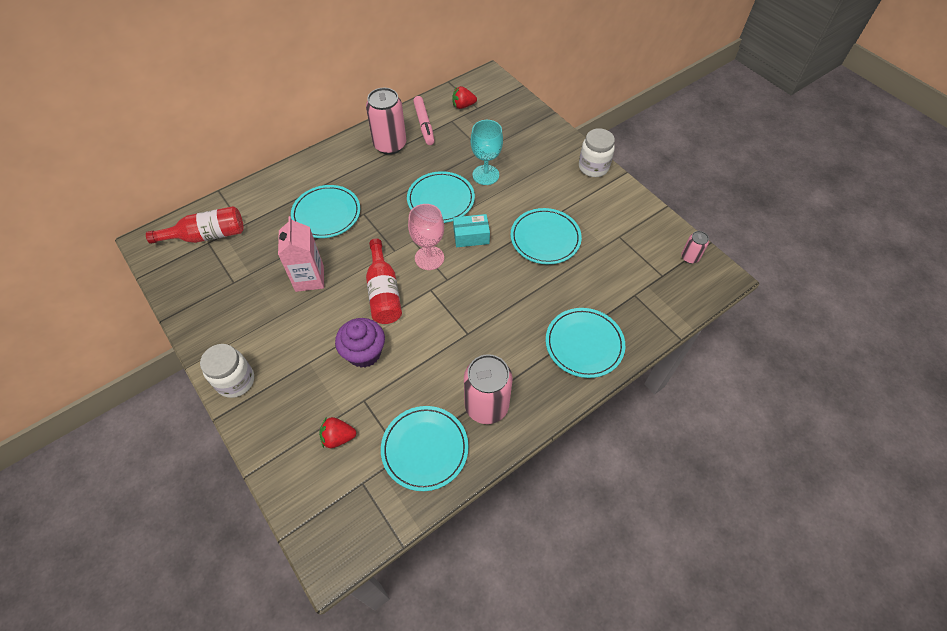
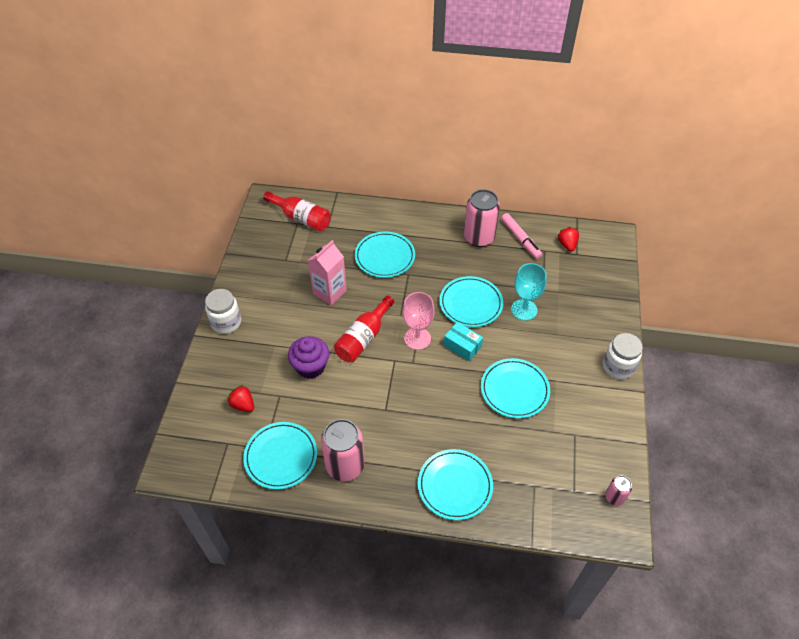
camera: 45 degrees right, 5 degrees down
(424, 124) = (520, 239): pink marker -> pink marker turned 60 degrees counterclockwise
(463, 106) = (567, 245): red strawberry -> red strawberry turned 45 degrees clockwise

